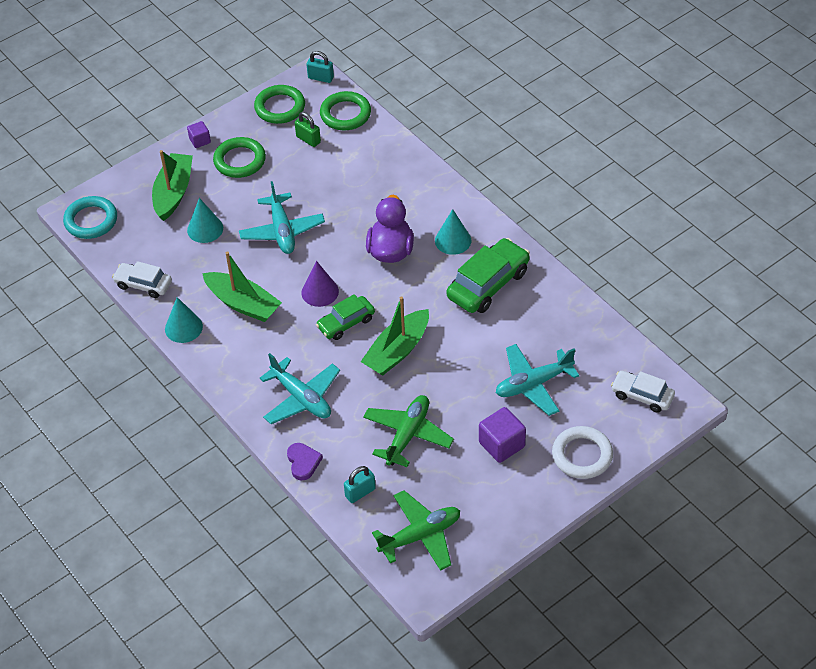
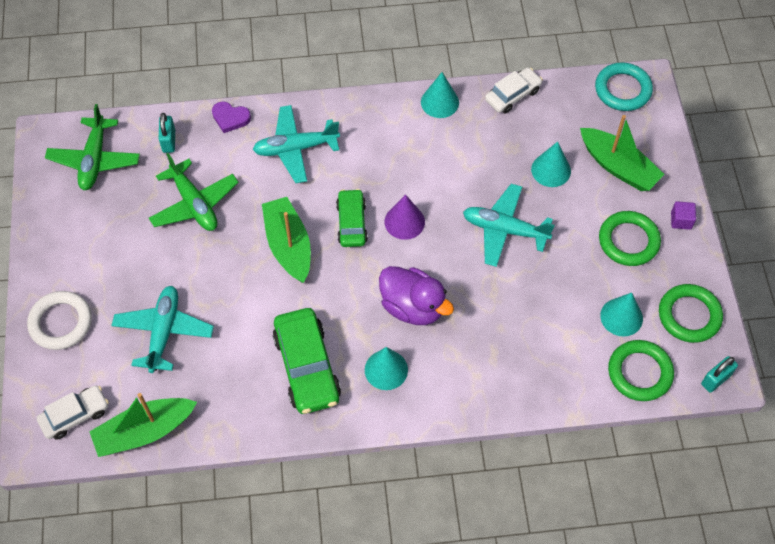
camera: 120 degrees right, 10 degrees up
(243, 304) = (434, 157): green boat -> green boat (144, 431)
(308, 139) = (621, 317): green padlock -> turquoise cone
(501, 444) = (125, 267): purple cube -> none

